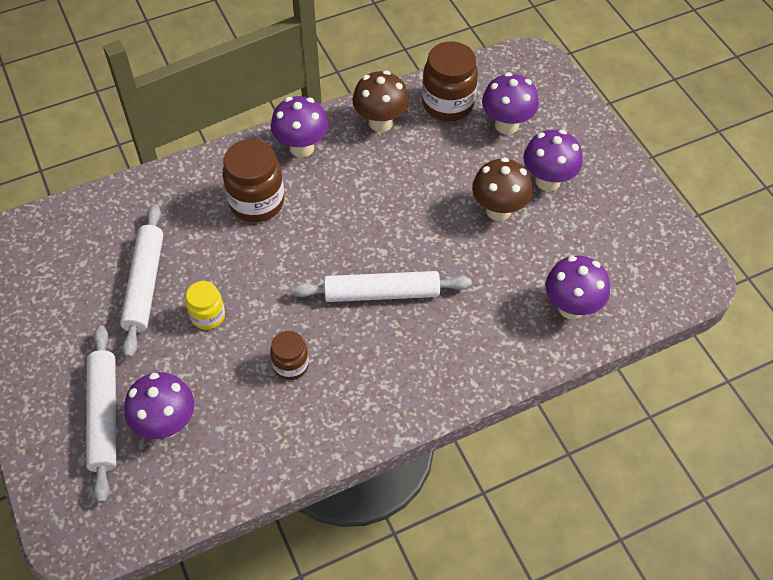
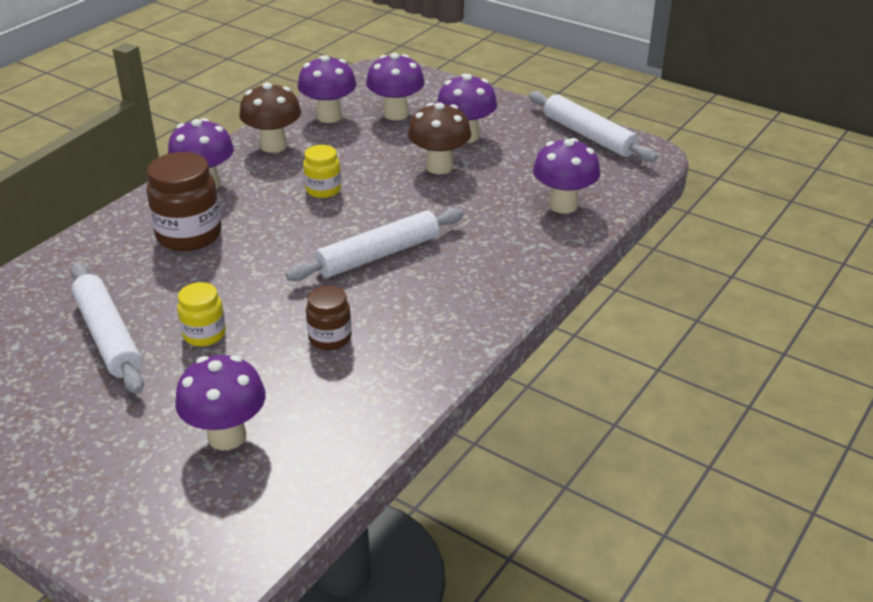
camera: 30 degrees left, 20 degrees down
(104, 415) = (142, 459): white rolling pin -> white rolling pin (588, 135)
(386, 196) = (323, 190): none -> yellow jar
(448, 104) = (329, 116): brown jar -> purple mushroom

